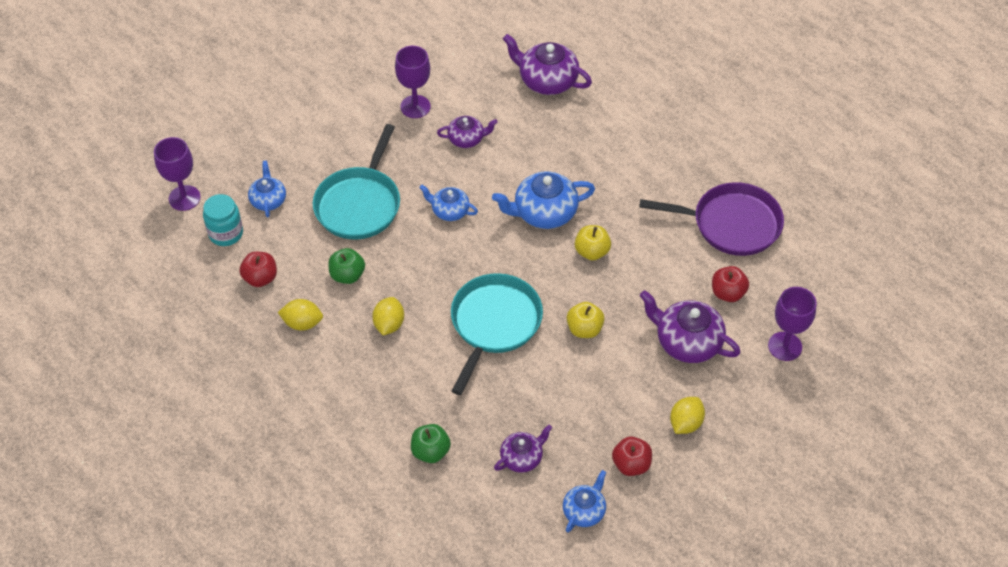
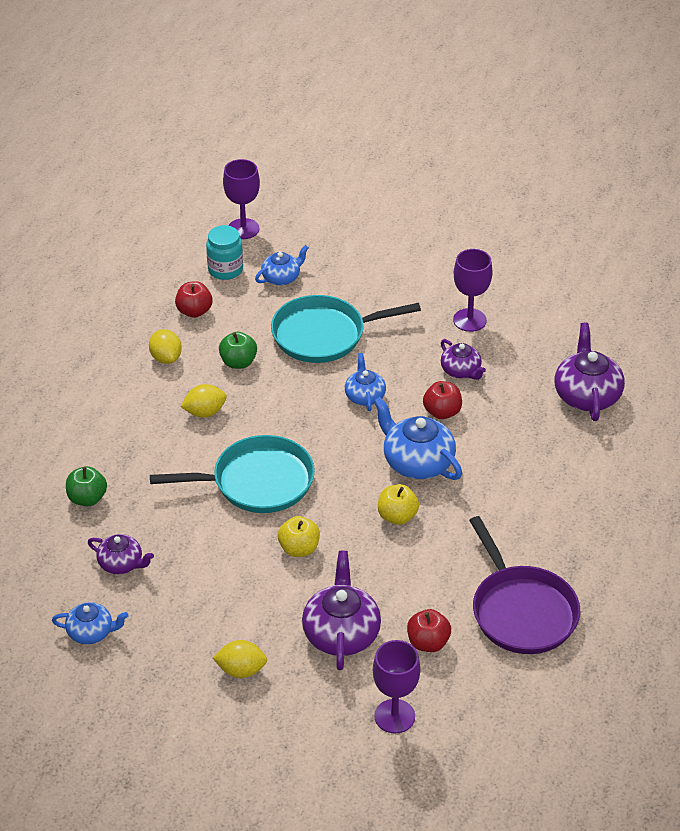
camera: 60 degrees right, 10 degrees down
(631, 464) = (165, 646): red apple -> red apple (442, 412)

